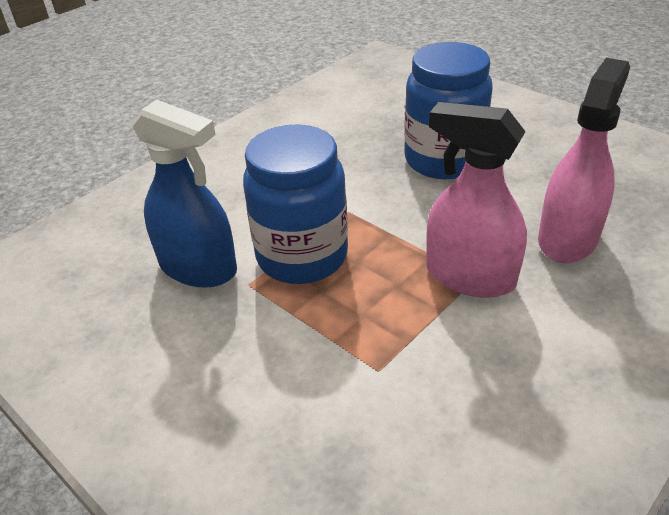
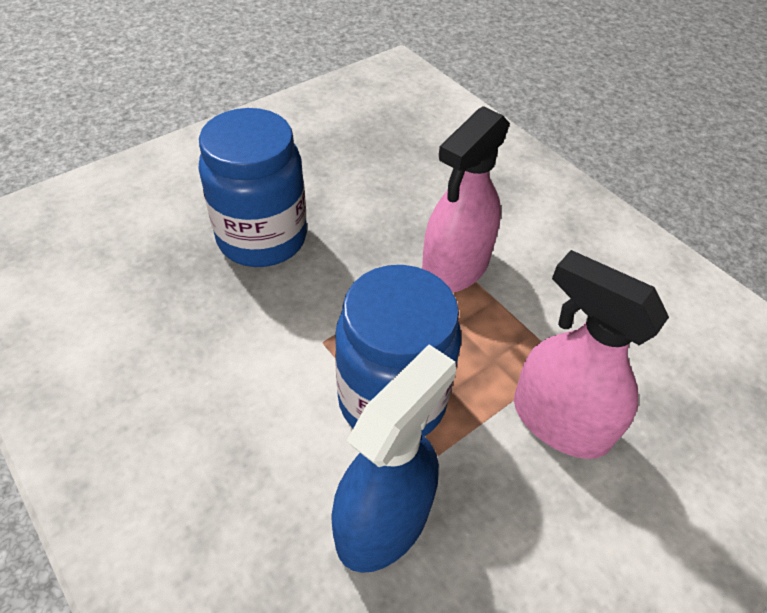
camera: 85 degrees left, 10 degrees up
(568, 239) = (420, 191): pink spray bottle -> pink spray bottle (559, 421)

